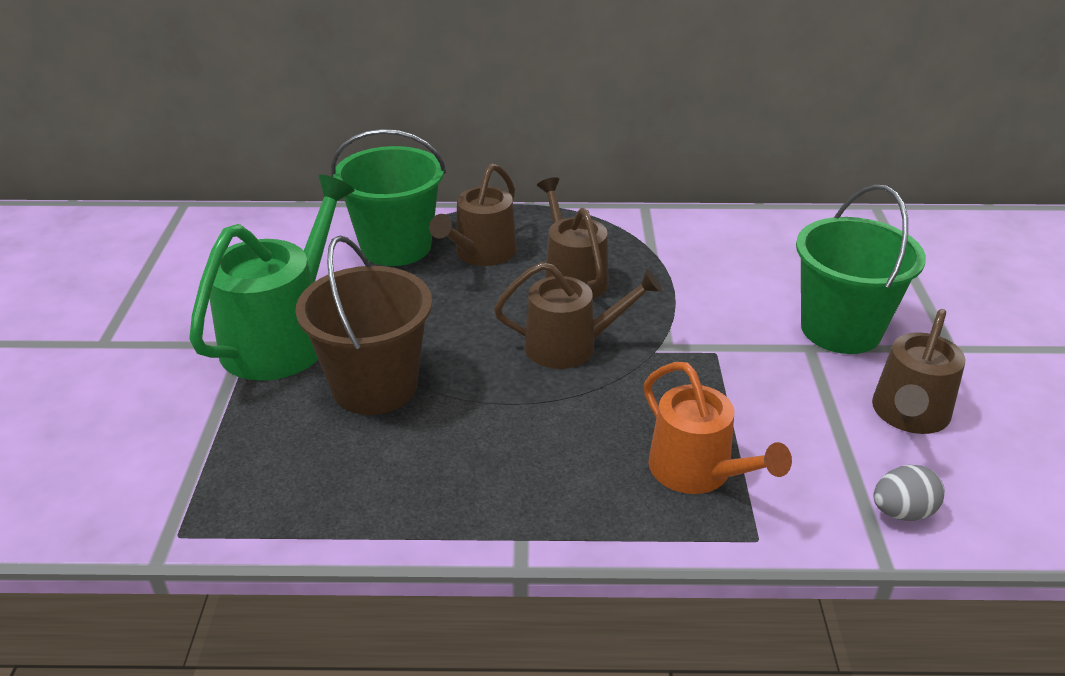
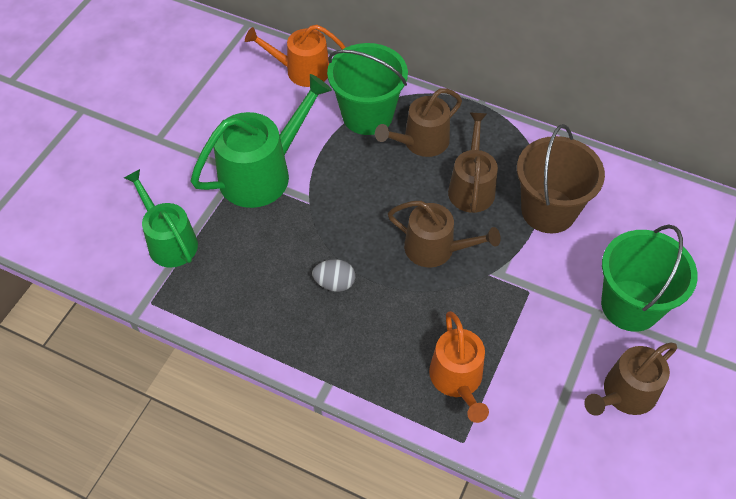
camera: 25 degrees right, 20 degrees up
(175, 451) = (169, 241): none -> green watering can
(283, 228) = (302, 70): none -> orange watering can
(374, 386) = (299, 235): brown bucket -> brown bucket (548, 210)
(902, 512) = (565, 462): grey egg -> grey egg (334, 283)

